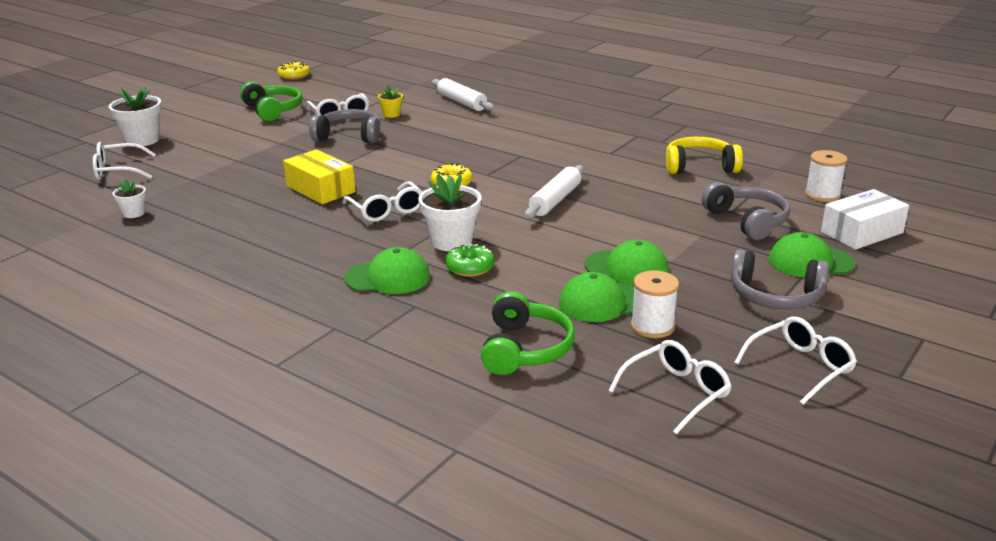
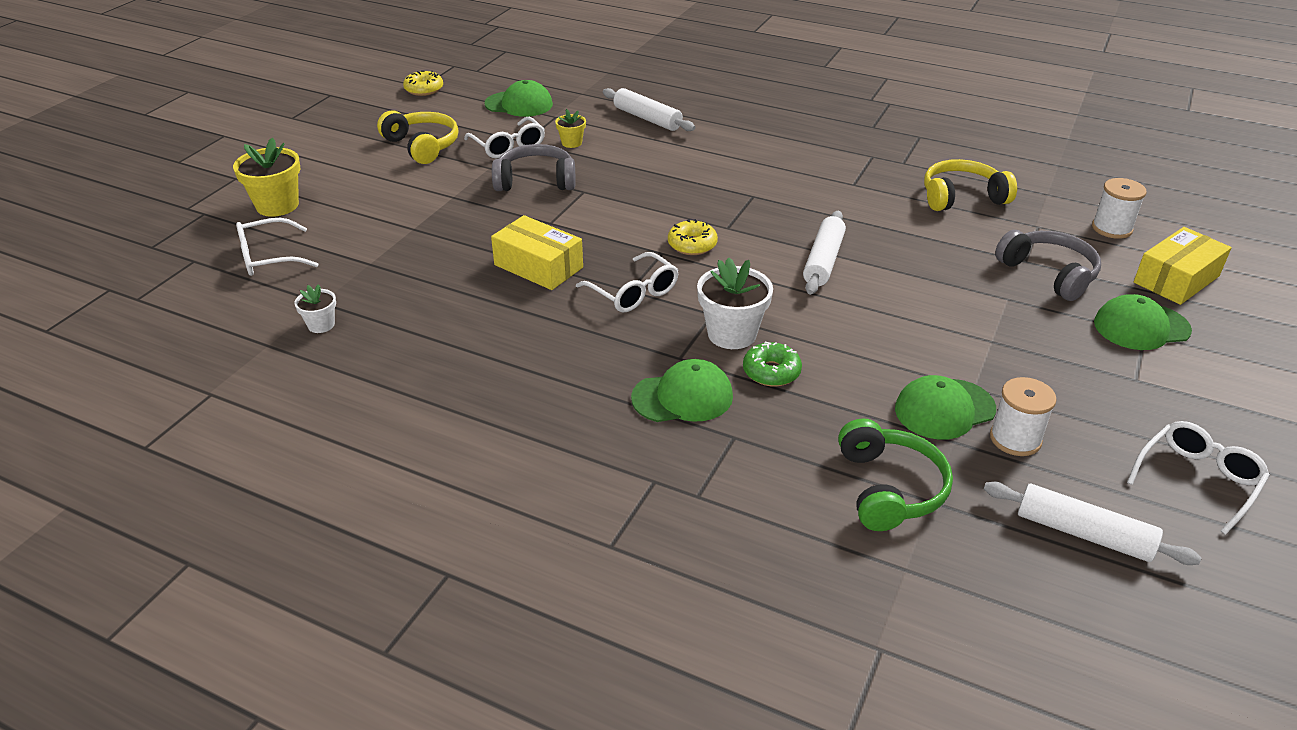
camera: 10 degrees left, 10 degrees up
(142, 140) = (277, 205): white flower pot -> yellow flower pot
(273, 110) = (422, 146): green headphones -> yellow headphones
(627, 268) = (949, 355): green cap -> green cap (519, 104)
(676, 393) = (1083, 533): white glasses -> white rolling pin
(775, 296) = (1126, 380): grey headphones -> none
(862, 232) = (1176, 279): white box -> yellow box

